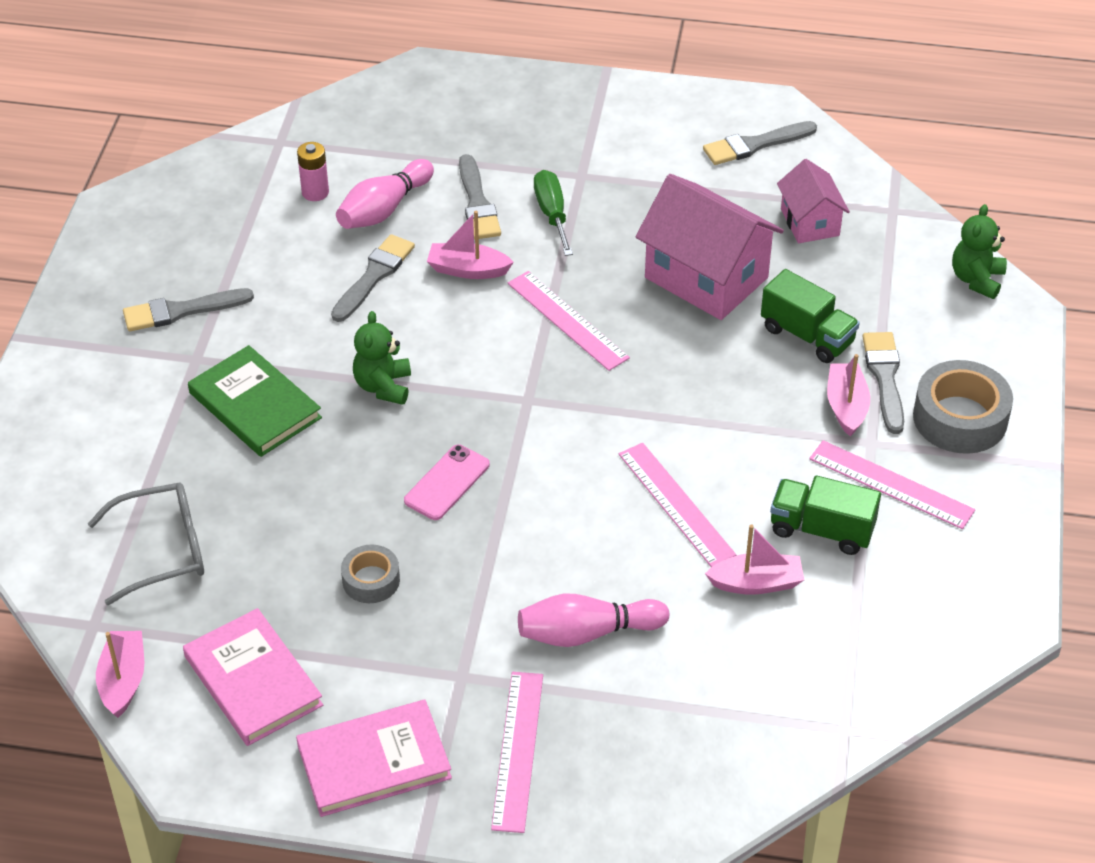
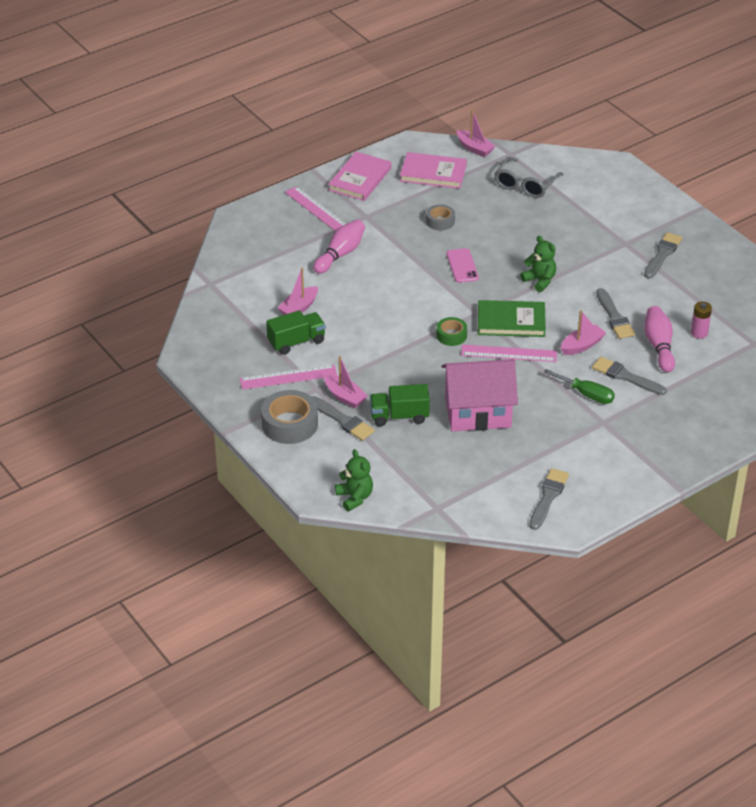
camera: 135 degrees right, 5 degrees down
(255, 405) = (575, 243): green book -> green book (511, 321)
(604, 392) = (451, 335): none -> green tape
(676, 504) = (365, 314): pink ruler -> none
(810, 222) = (467, 473): pink house -> none

